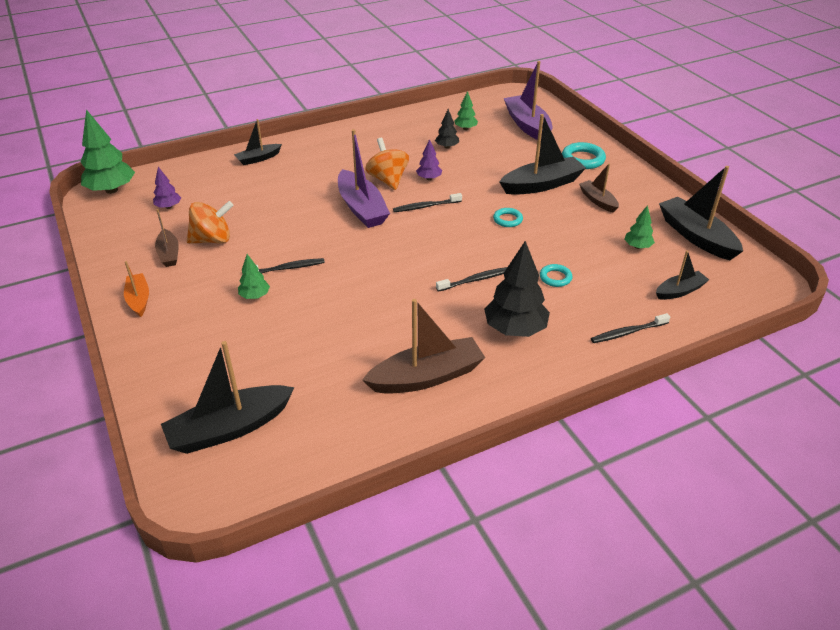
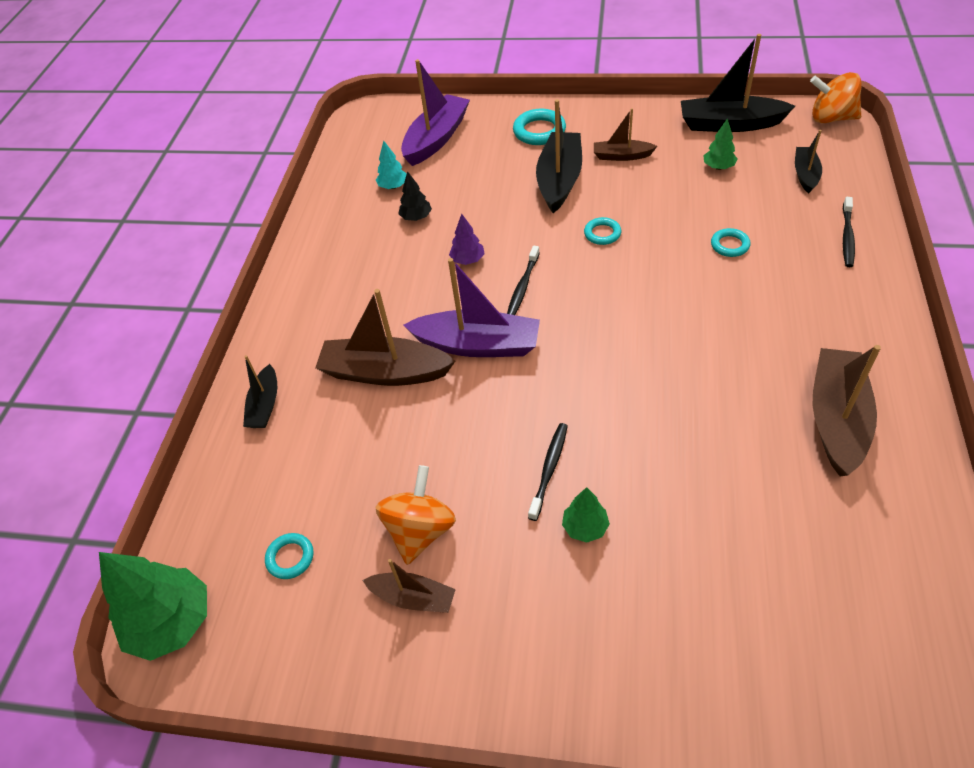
camera: 50 degrees left, 10 degrees up
(139, 299) = (498, 676): orange boat -> none
(168, 207) = (290, 558): purple tree -> turquoise ring
(229, 428) = (839, 654): black boat -> none
(312, 185) = (385, 372): none -> brown boat
(388, 180) = (438, 296): orange spinning top -> orange spinning top (831, 118)
(465, 128) = (393, 186): green tree -> turquoise tree
(475, 280) = (692, 307): black toothbrush -> none
(515, 329) = (796, 313): black tree -> none
(527, 125) = (436, 139): purple boat -> purple boat turned 105 degrees clockwise

